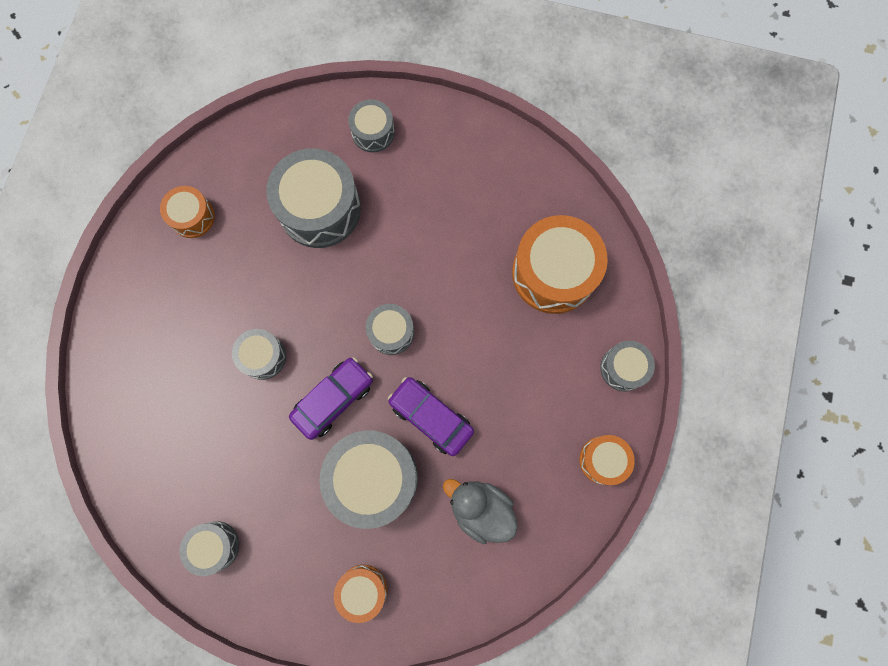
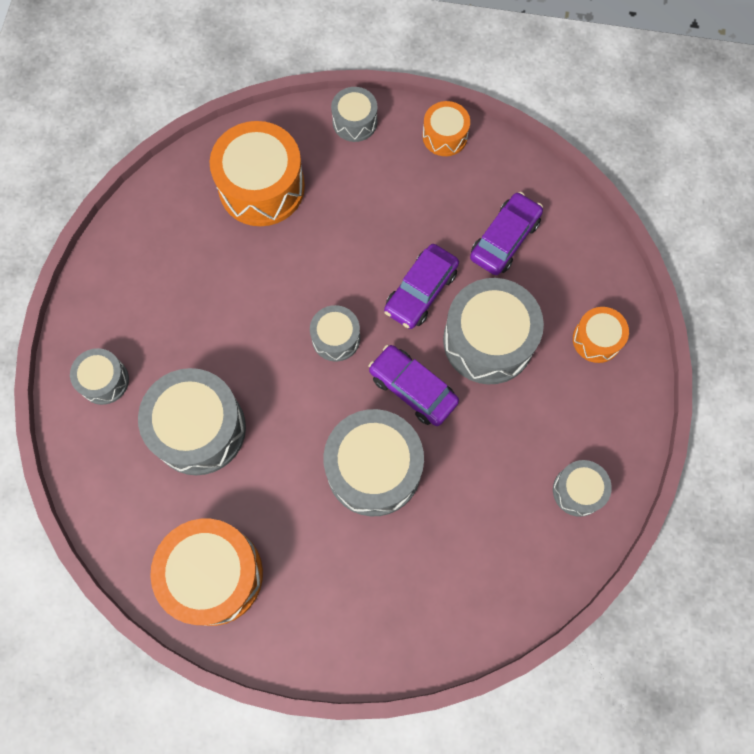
camera: 95 degrees left, 5 degrees down
(192, 217) = (213, 575): orange drum -> orange drum, size x1.87
(263, 356) = (373, 469): grey drum -> grey drum, size x1.87
(480, 509) = (504, 239): grey duck -> purple car

